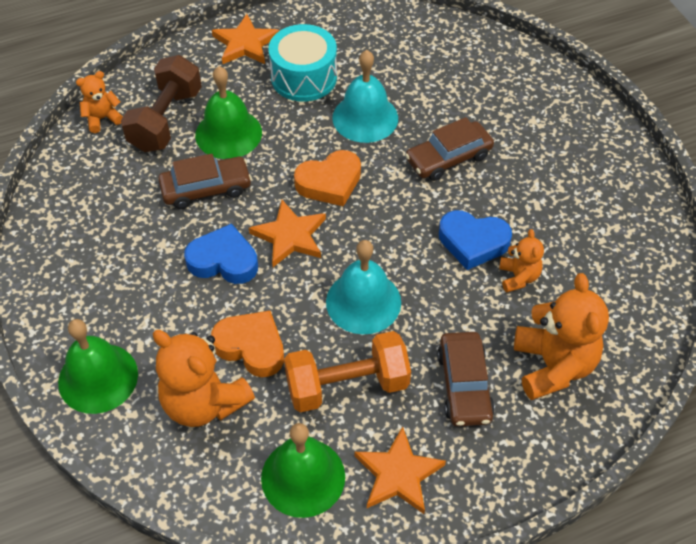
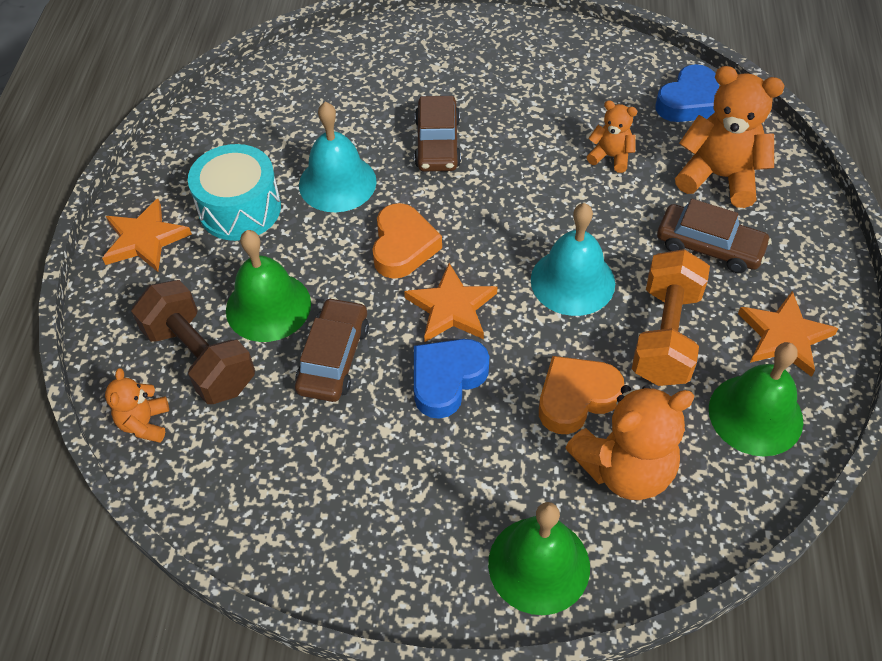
camera: 60 degrees left, 0 degrees up
(473, 242) = (551, 170): blue heart -> blue heart (689, 101)

